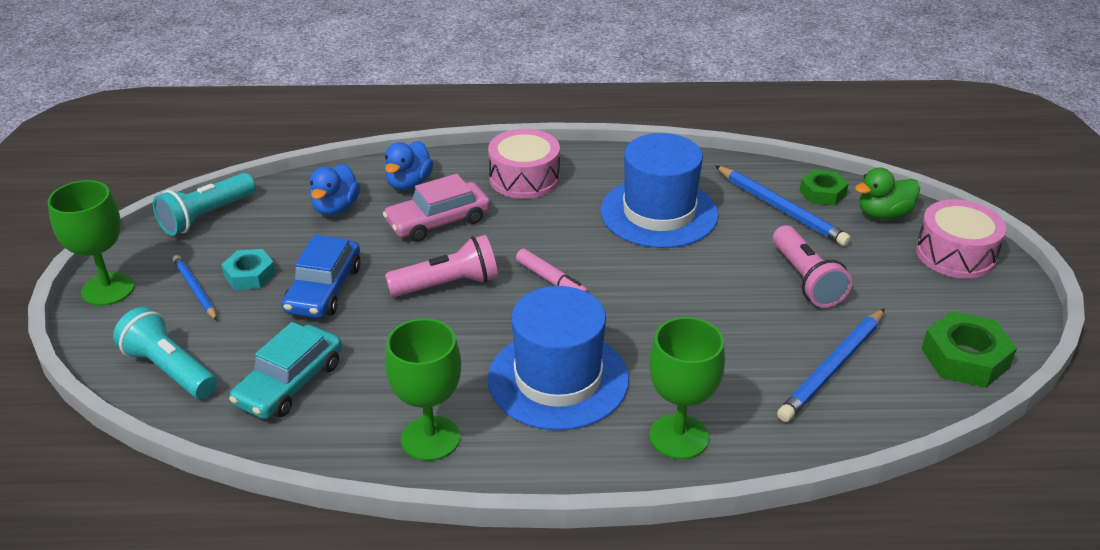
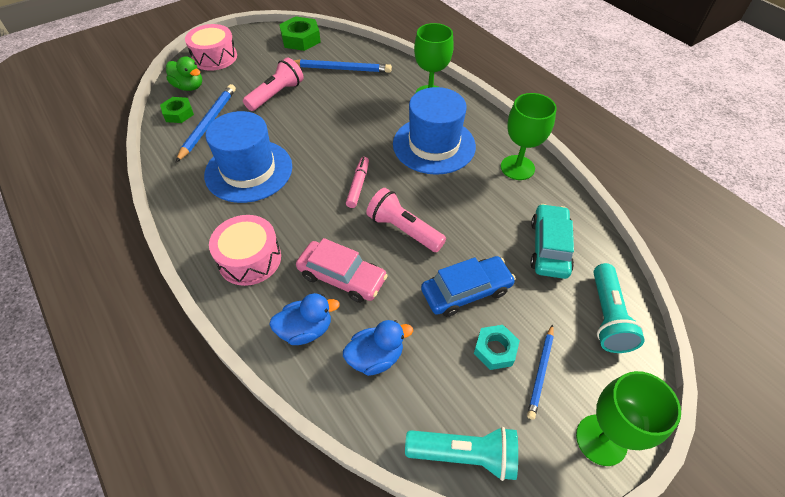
camera: 125 degrees left, 15 degrees up
(289, 383) = (549, 247): turquoise car -> turquoise car turned 75 degrees counterclockwise

